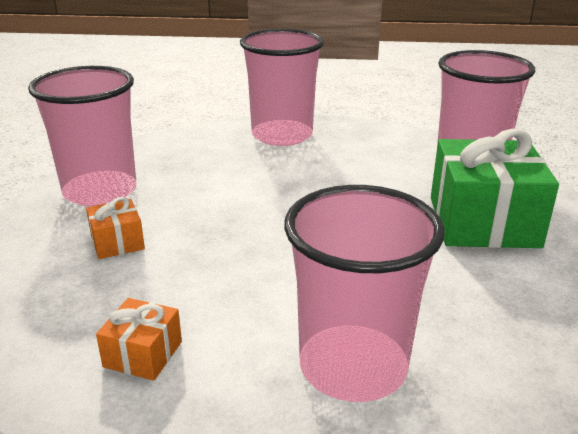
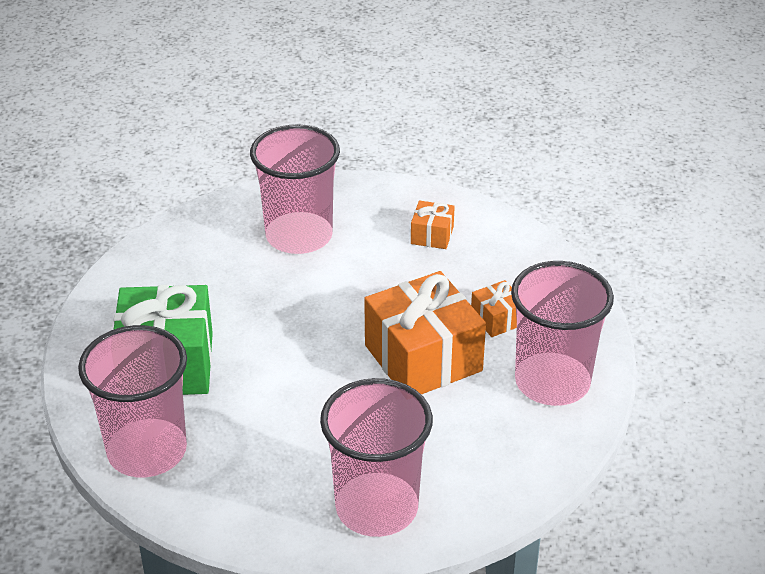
camera: 175 degrees right, 10 degrees up
(215, 214) = (423, 358): none -> orange gift

